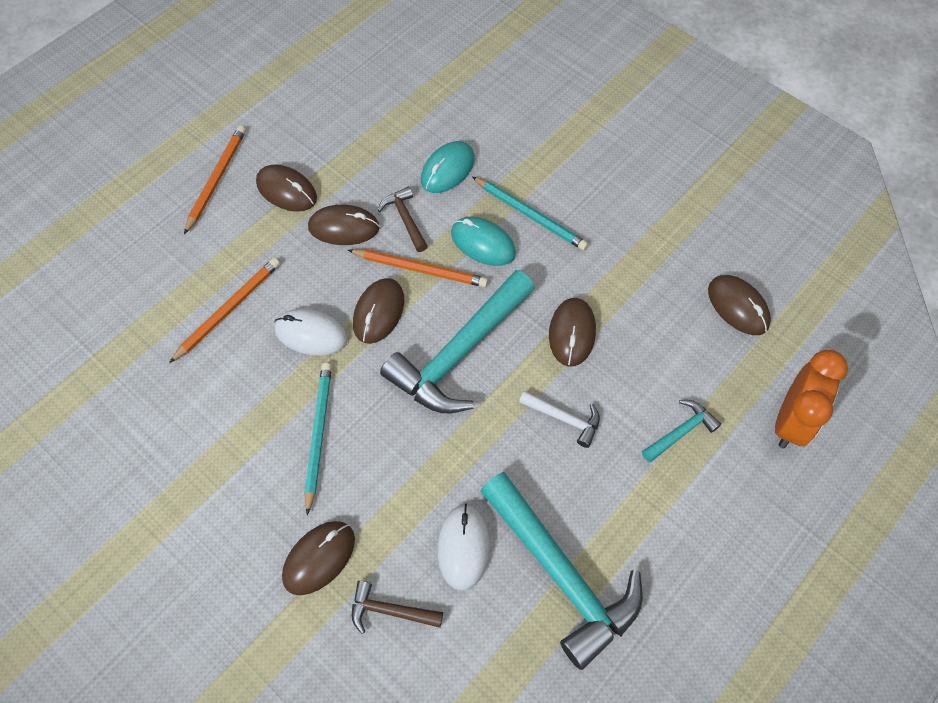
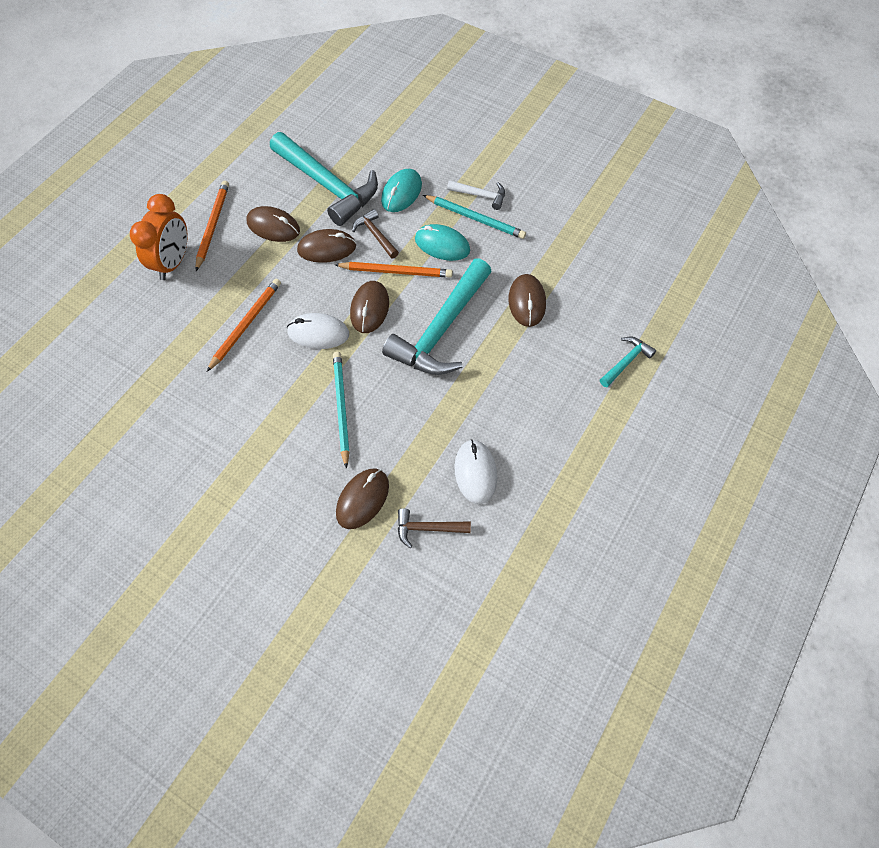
camera: 10 degrees left, 0 degrees up
(561, 575) = (556, 480): turquoise hammer -> turquoise hammer (328, 186)
(564, 419) = (534, 366): white hammer -> white hammer (480, 195)
(738, 306) = (651, 264): brown mouse -> none
(790, 421) = (708, 341): orange clock -> orange clock (173, 263)

